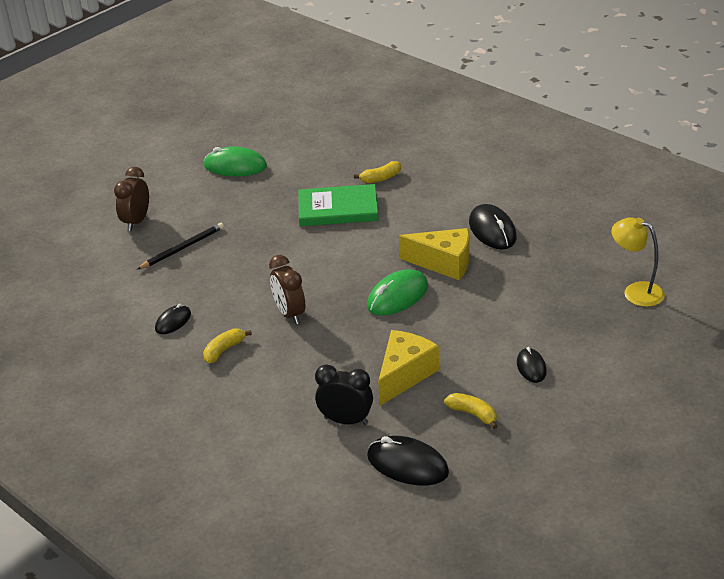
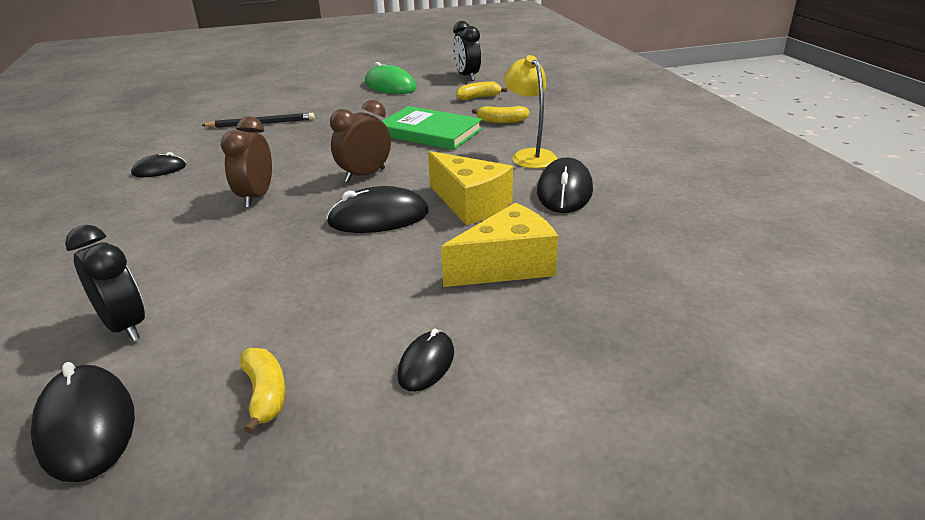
camera: 30 degrees right, 5 degrees down
(136, 222) = (261, 99): brown clock -> brown clock (365, 175)
(224, 350) = (152, 206): yellow banana -> yellow banana (479, 97)
(290, 132) = (467, 77): none -> black clock
(397, 296) = (378, 218): green mouse -> black mouse
(405, 375) = (265, 302): yellow cheese -> yellow cheese (507, 266)
(636, 291) = (697, 322): yellow lamp -> yellow lamp (529, 155)

